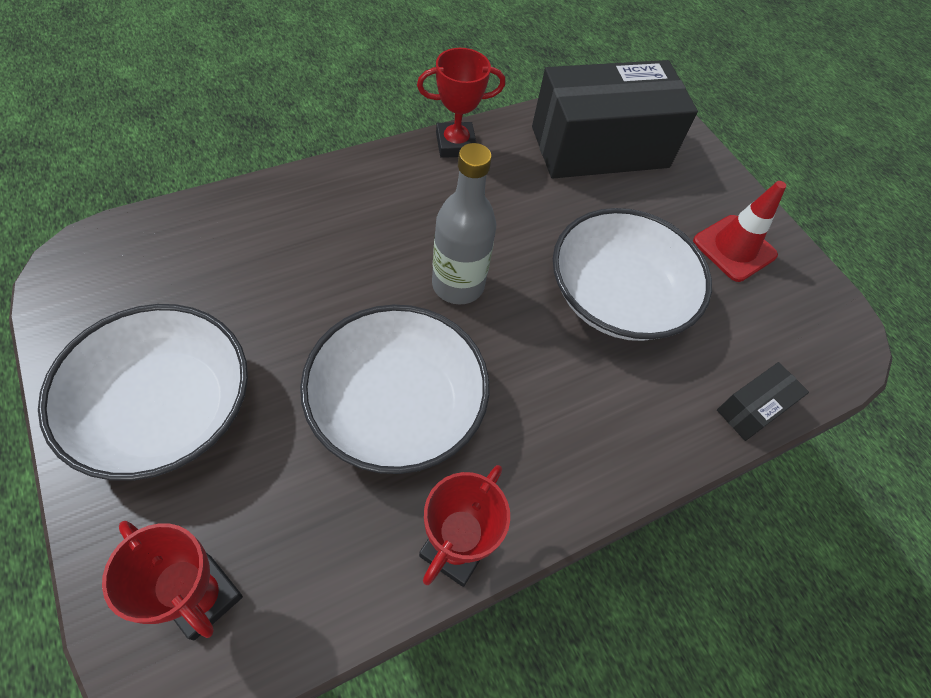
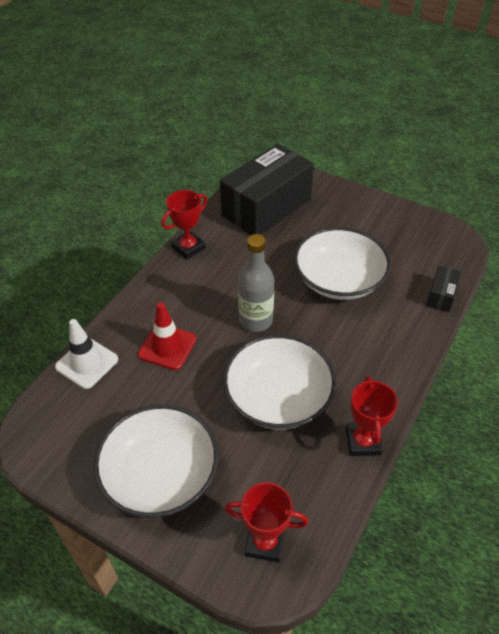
camera: 25 degrees left, 10 degrees down
(213, 215) = (87, 363): none -> white traffic cone
(734, 248) = (374, 223): red traffic cone -> red traffic cone (167, 347)

